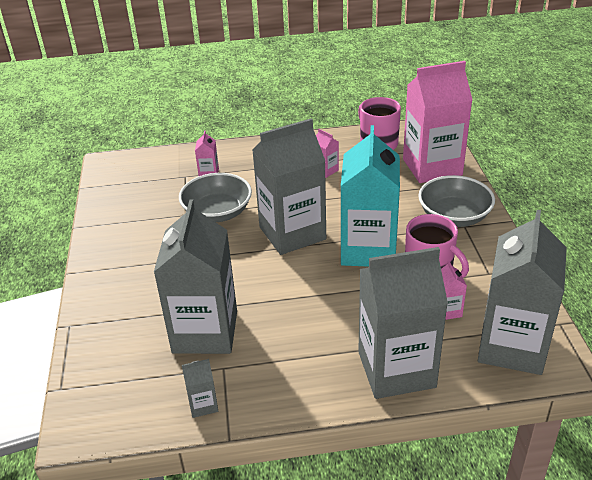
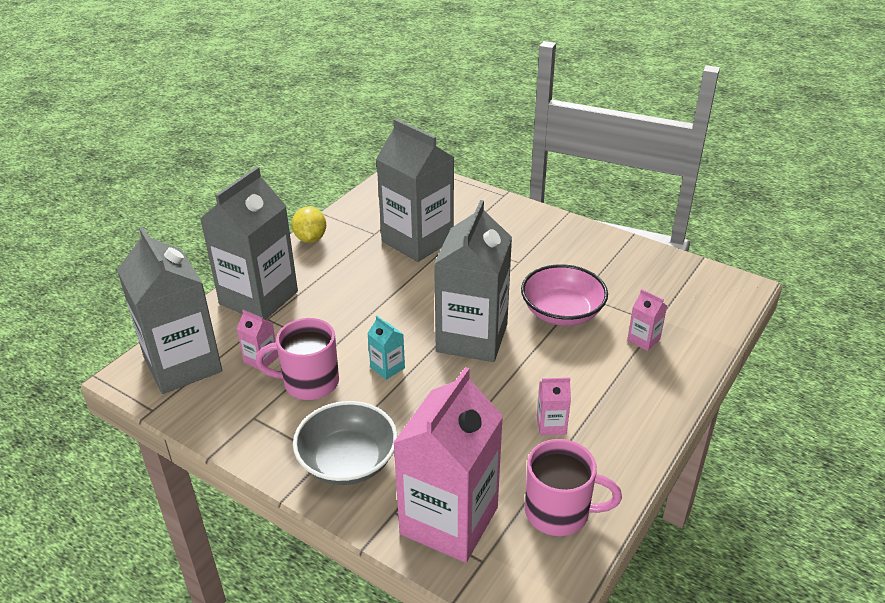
camera: 130 degrees right, 0 degrees up
(203, 404) = (357, 214): grey carton -> none
(217, 212) = (562, 312): grey bowl -> pink bowl
(280, 407) = (310, 238): none -> yellow lemon
(368, 249) = (387, 367): turquoise carton -> turquoise carton, size x0.40

